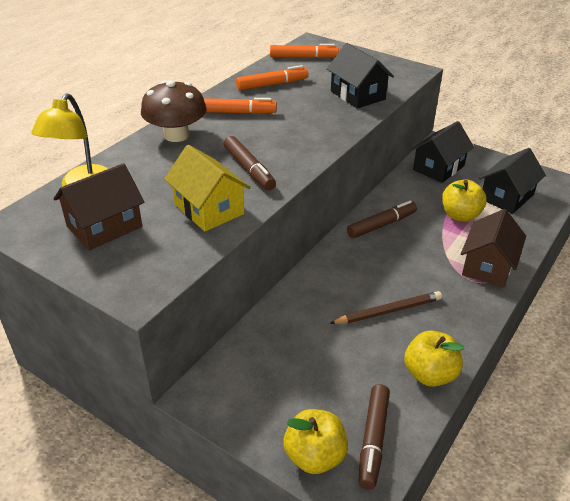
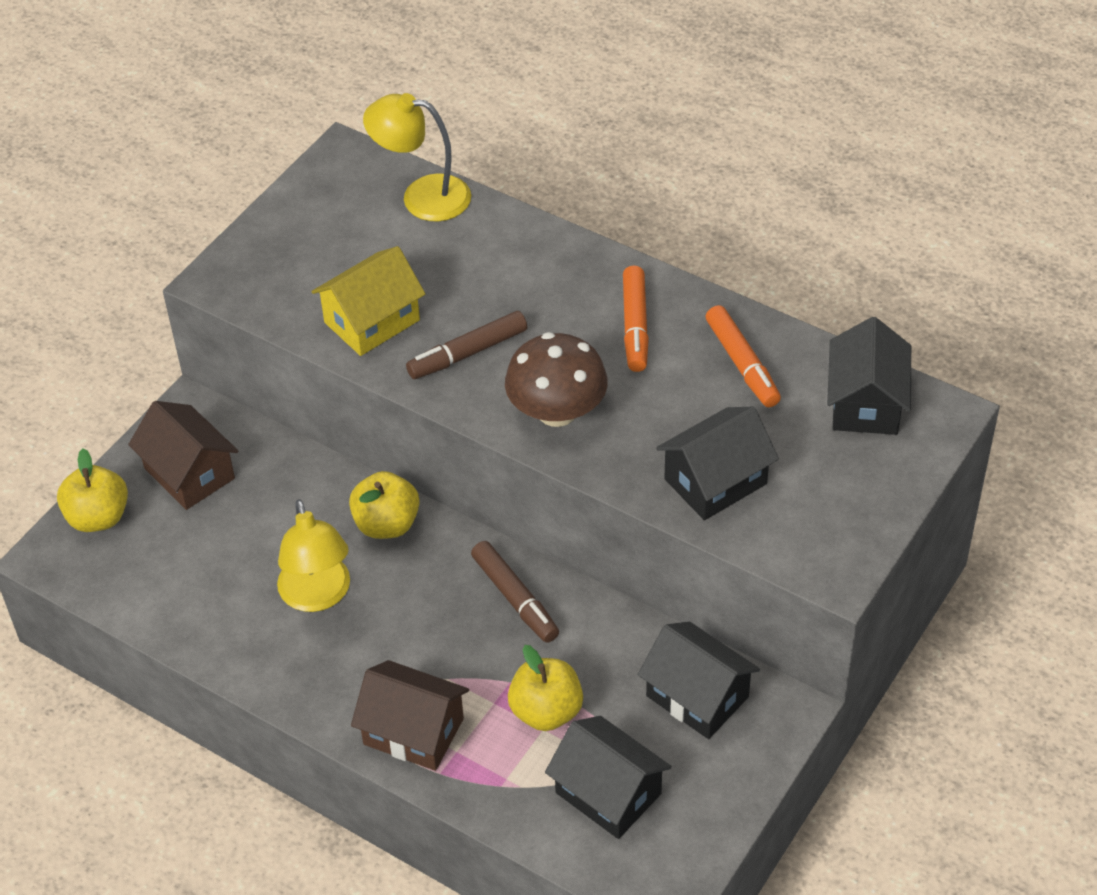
camera: 90 degrees right, 10 degrees up
(104, 227) = (337, 232): brown house -> brown house (189, 473)
(176, 135) = (558, 266): brown mushroom -> brown mushroom (557, 411)
(303, 57) = (865, 403): orange marker -> black house
(373, 440) = (113, 570): brown marker -> none
(388, 311) = (318, 596): brown pencil -> yellow lamp
(429, 374) = (203, 633): yellow apple -> yellow apple (386, 524)

